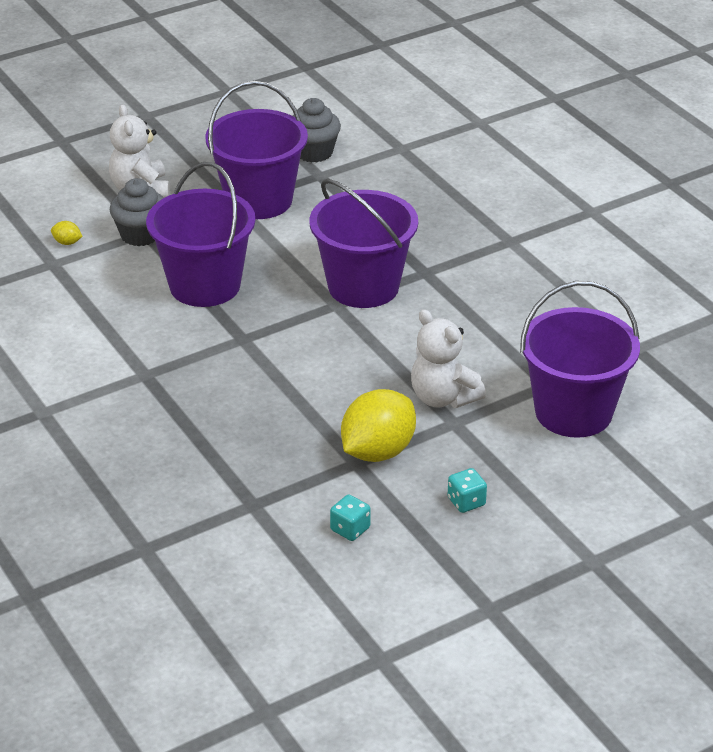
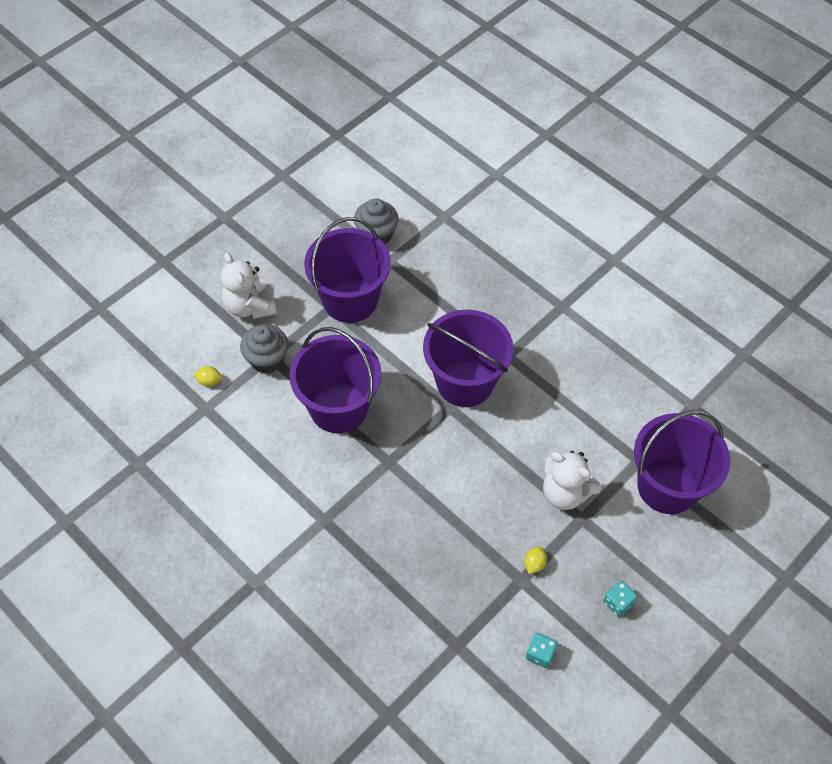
camera: 15 degrees left, 20 degrees up
(378, 451) = (534, 564): yellow lemon -> yellow lemon, size x0.40

